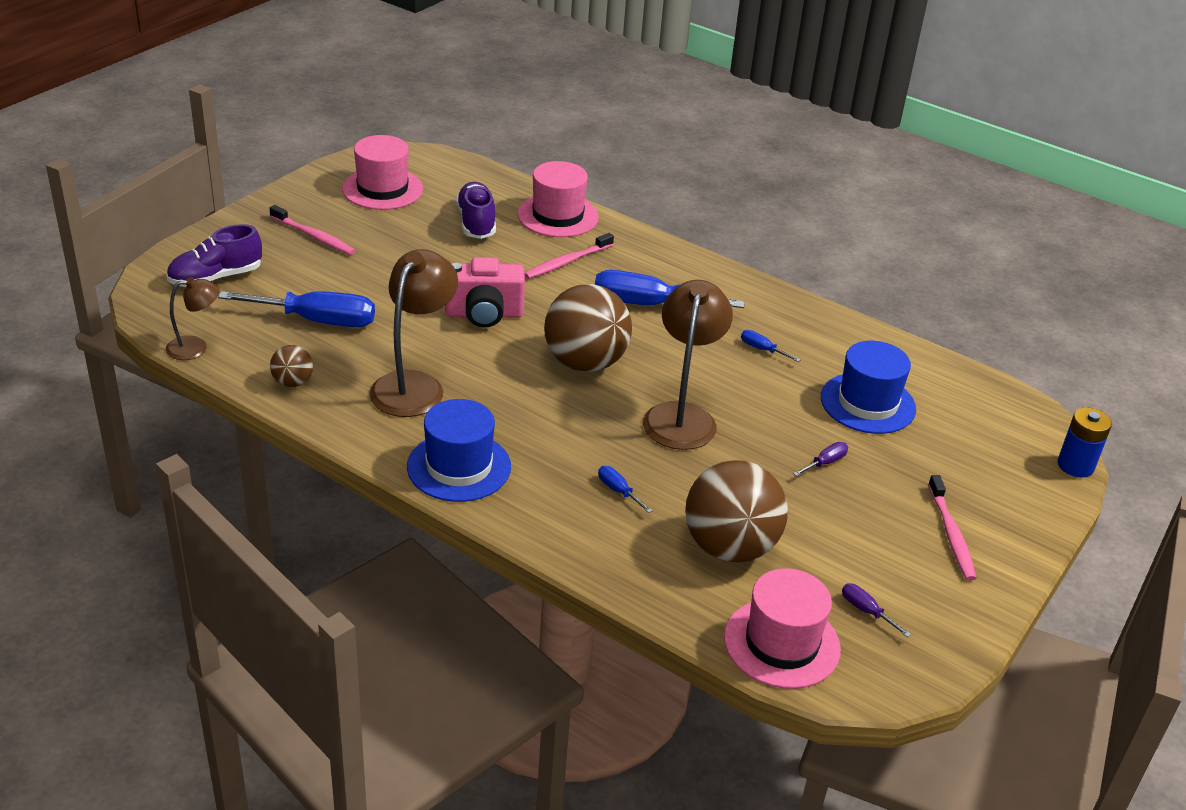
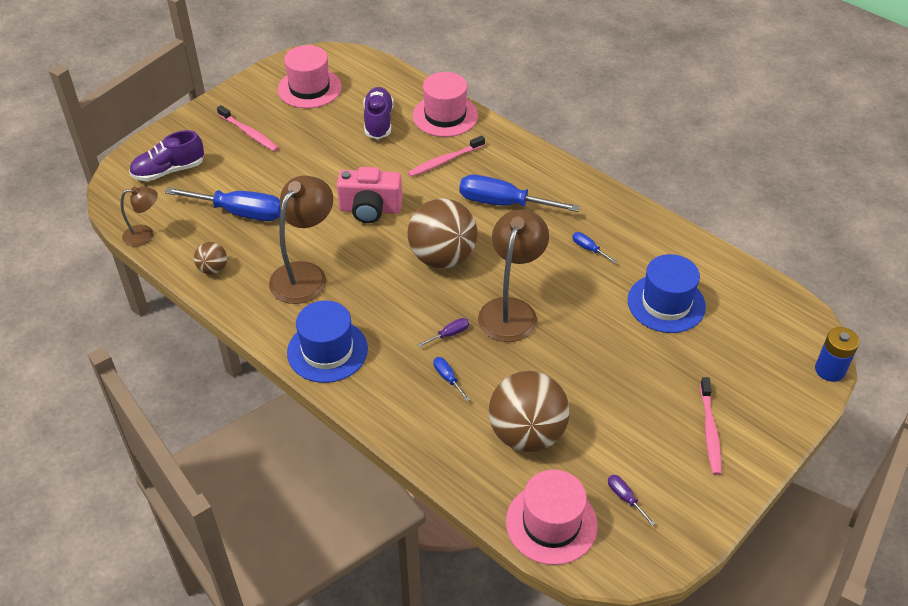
camera: 10 degrees right, 10 degrees up
(825, 463) = (619, 359): purple screwdriver -> purple screwdriver (449, 334)

